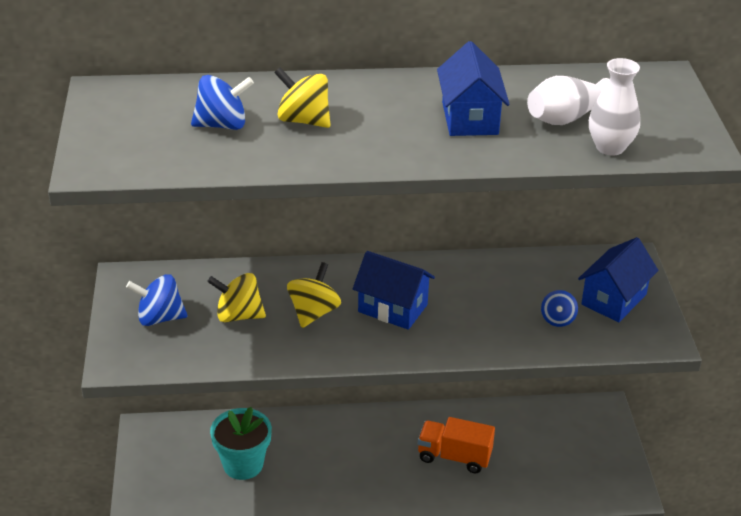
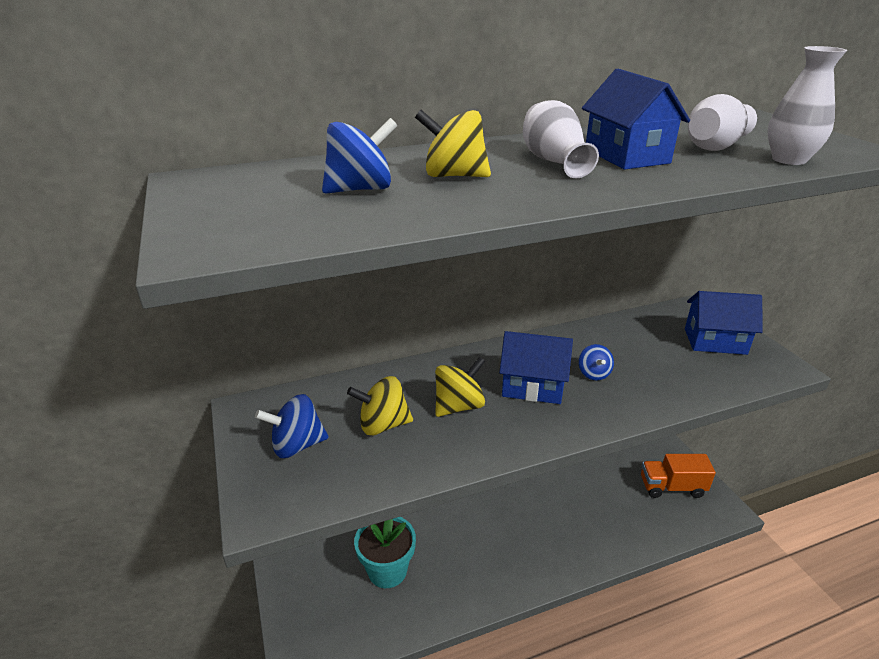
camera: 15 degrees left, 5 degrees down
(313, 312) = (459, 406): yellow spinning top -> yellow spinning top turned 45 degrees clockwise
(400, 115) = (554, 161): none -> white vase
(454, 457) = (571, 513): orange truck -> orange truck (672, 487)
(557, 319) = (684, 367): blue spinning top -> blue spinning top (593, 374)
(613, 299) = (715, 341): blue house -> blue house turned 75 degrees clockwise

